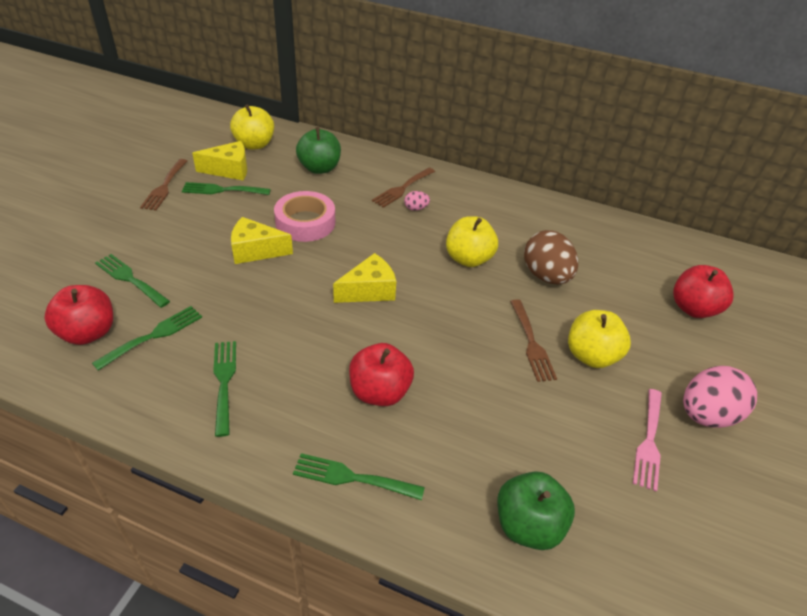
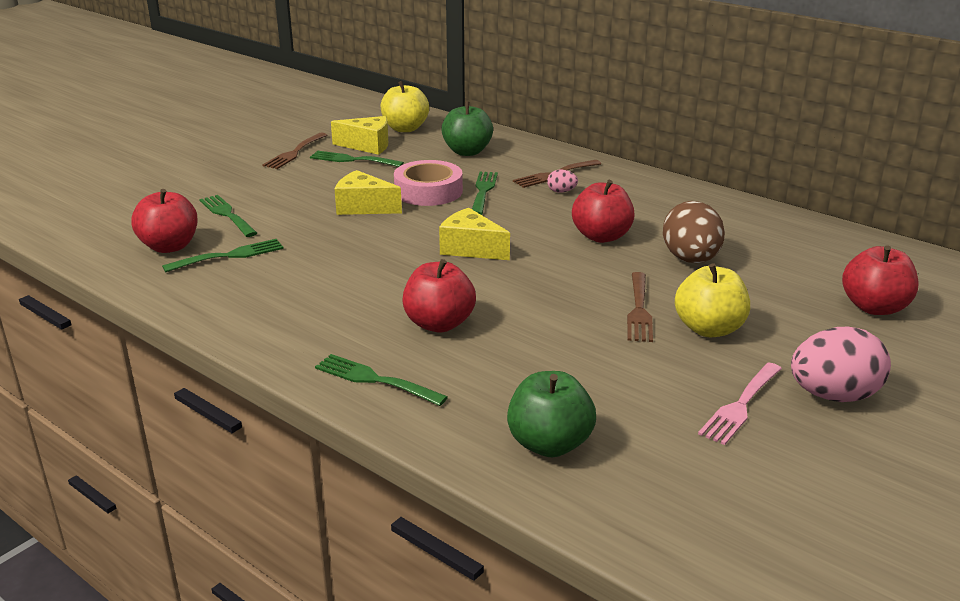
camera: 20 degrees right, 15 degrees down
(224, 382) = (281, 295): green fork -> green fork (483, 191)
(369, 290) = (470, 249): yellow cheese -> yellow cheese turned 135 degrees counterclockwise
(468, 259) = (601, 236): yellow apple -> red apple

